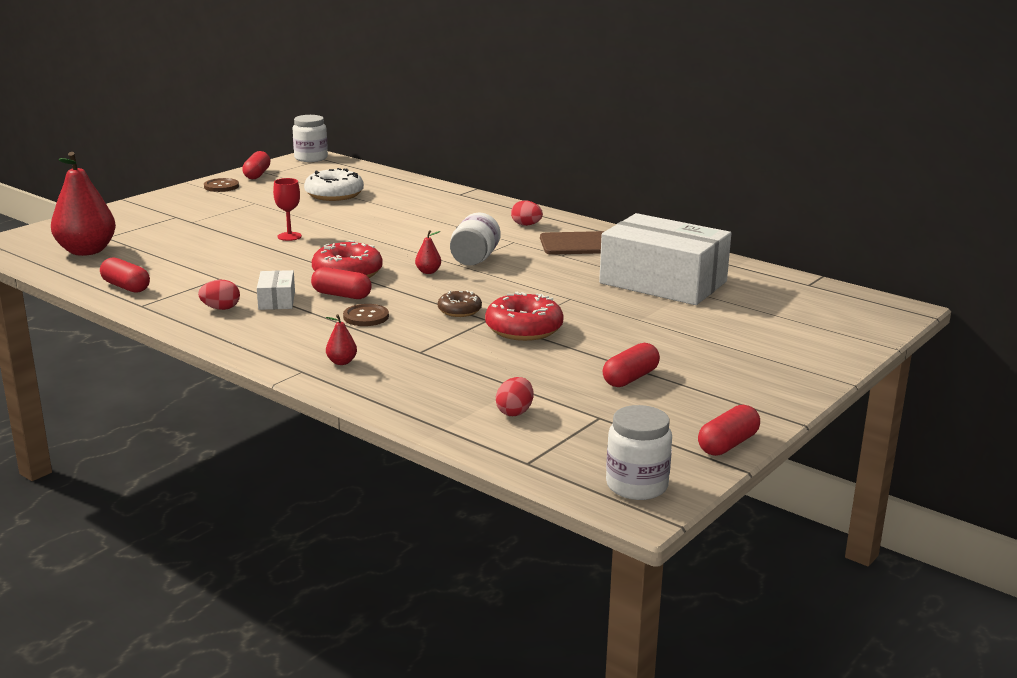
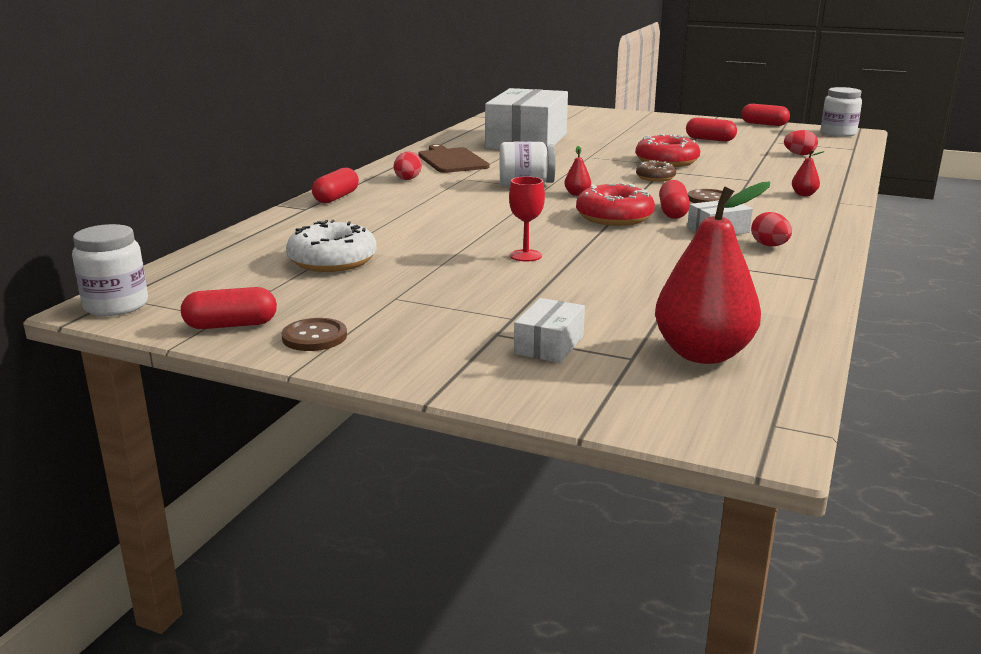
camera: 105 degrees left, 0 degrees up
(126, 287) = (782, 297): red capsule -> red capsule (336, 197)
(146, 224) = (549, 345): none -> white box

